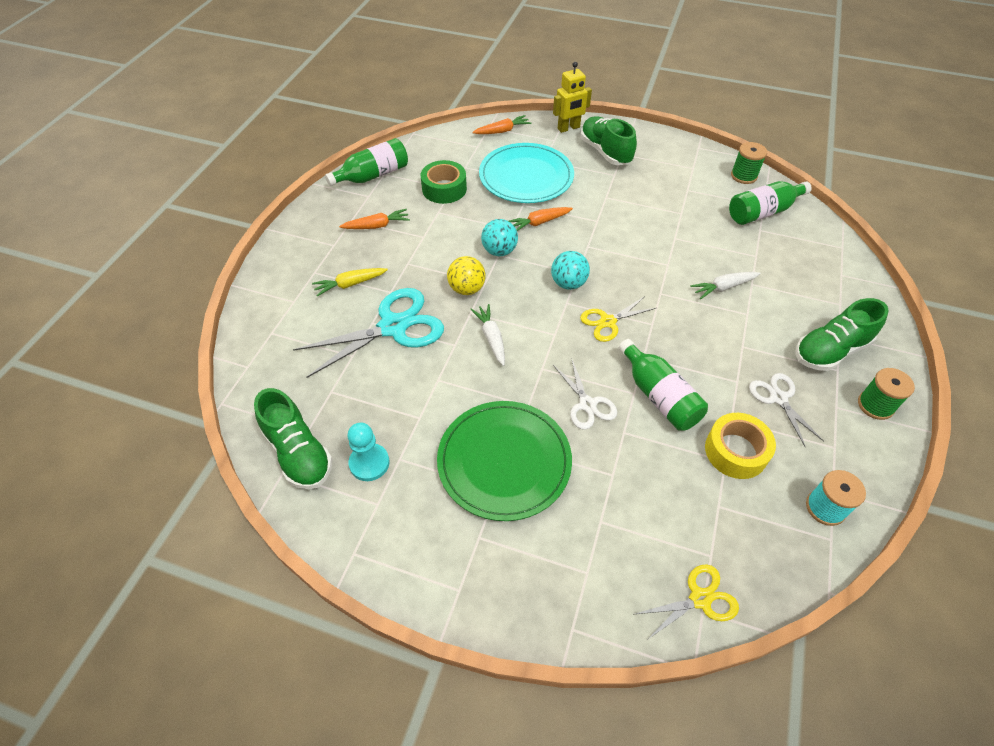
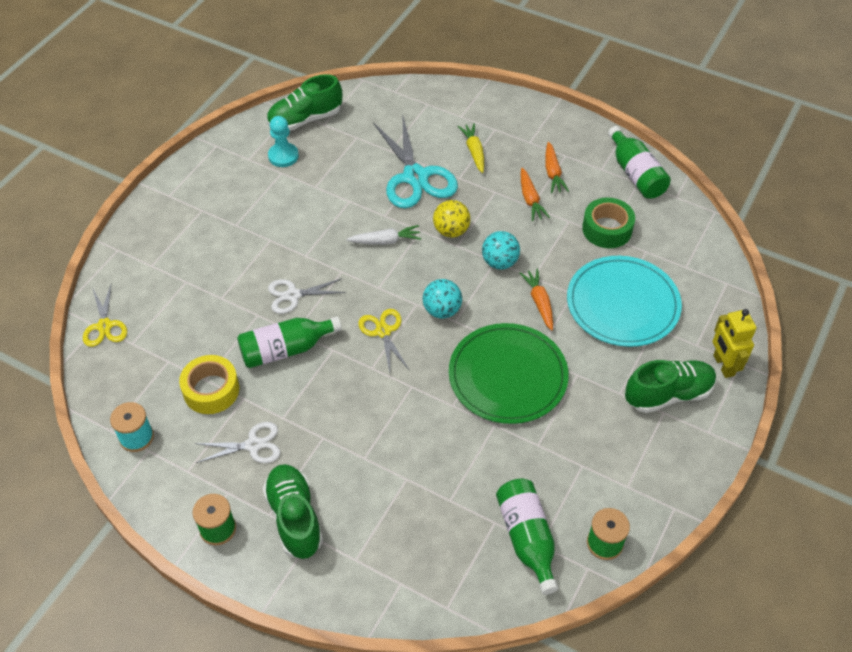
camera: 100 degrees right, 0 degrees up
(502, 131) = (718, 295): orange carrot -> orange carrot (530, 199)
(504, 461) = (257, 232): green plate -> green plate (507, 376)
(723, 287) = (406, 448): white carrot -> none

